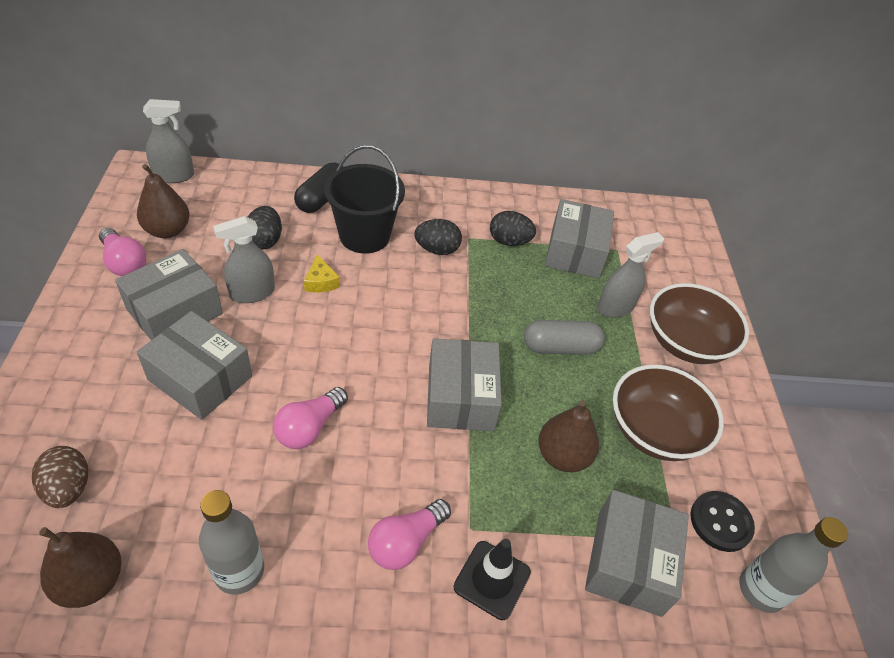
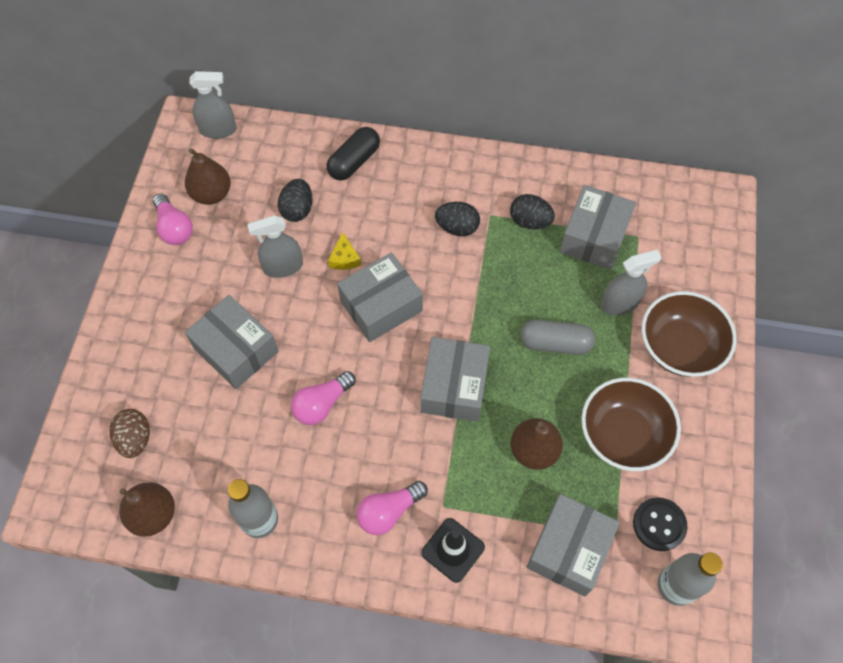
camera: 15 degrees right, 15 degrees up
(174, 311) = (216, 282): grey box -> grey box (381, 306)
(364, 236) = (390, 208): black bucket -> none

